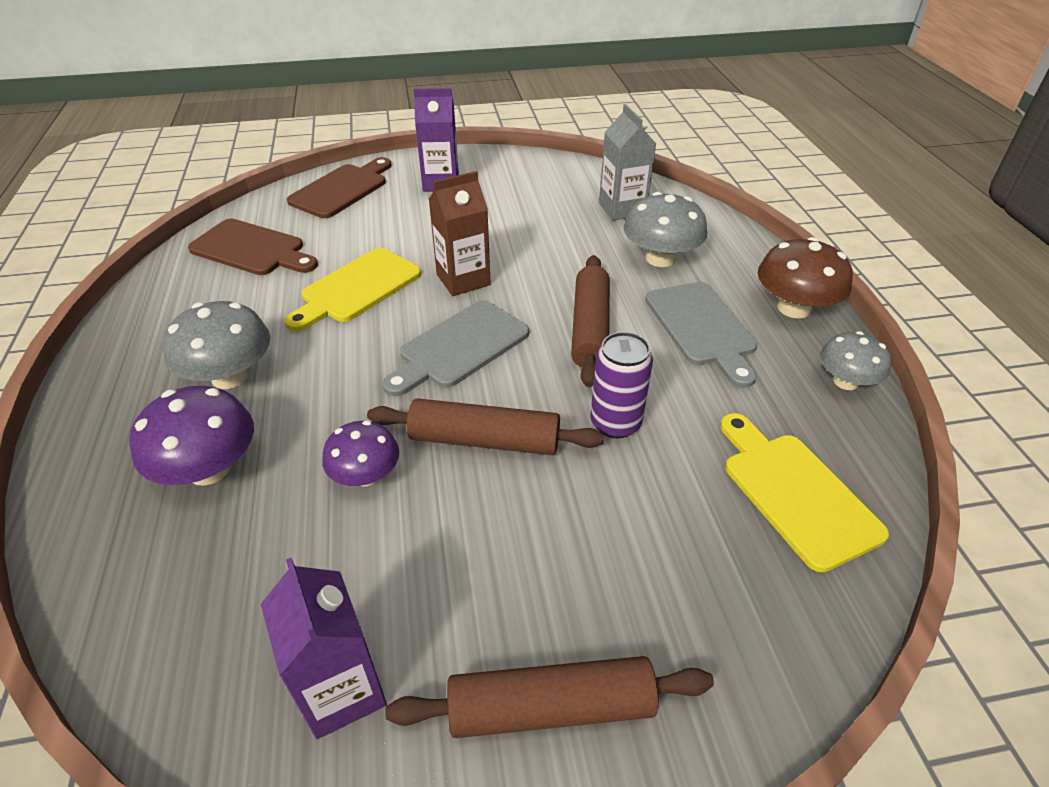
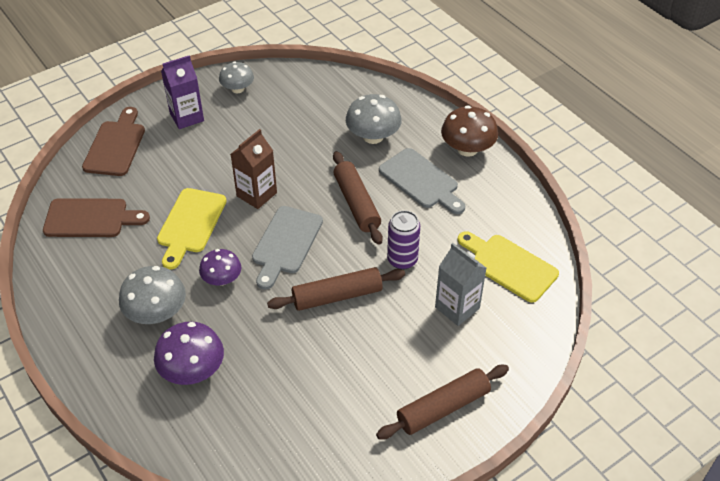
camera: 25 degrees left, 5 degrees up
(342, 690) = (346, 440): purple carton -> none
(365, 475) = (285, 340): purple mushroom -> purple mushroom (222, 279)
(622, 209) = (328, 102): grey carton -> grey carton (457, 308)
(845, 381) = (512, 190): grey mushroom -> grey mushroom (237, 89)

